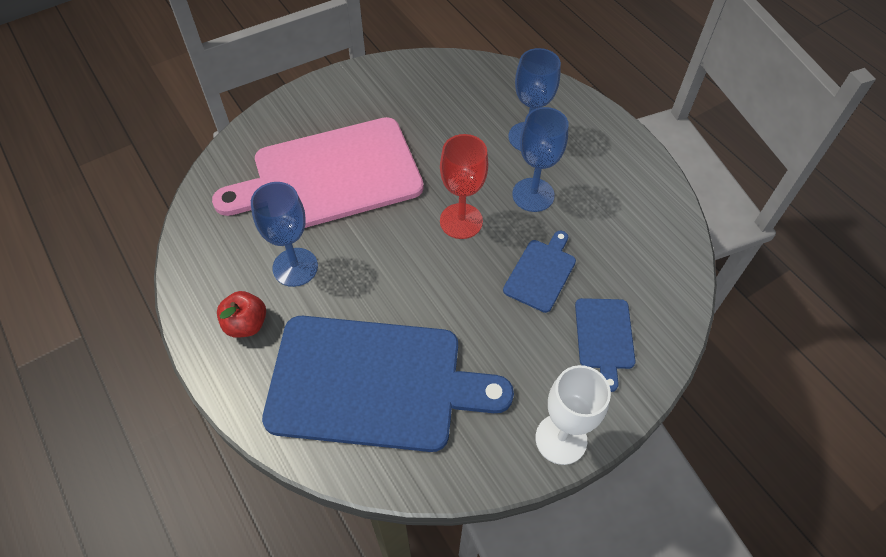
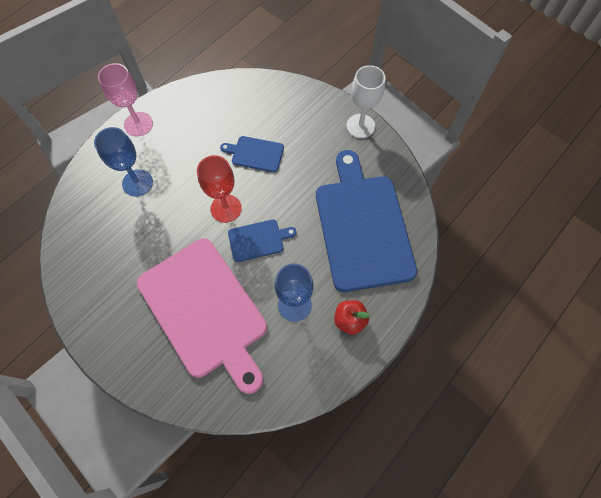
camera: 105 degrees left, 10 degrees up
(533, 195) = (192, 169): blue goblet -> none
(604, 337) = (291, 115): blue cutting board -> blue cutting board (258, 240)
(622, 149) = (138, 124): none -> pink goblet

